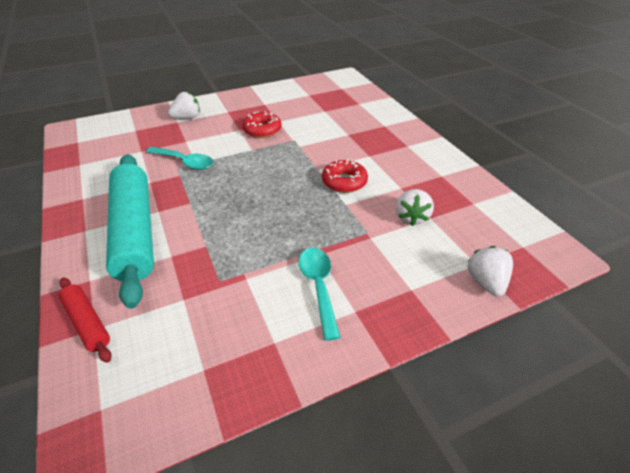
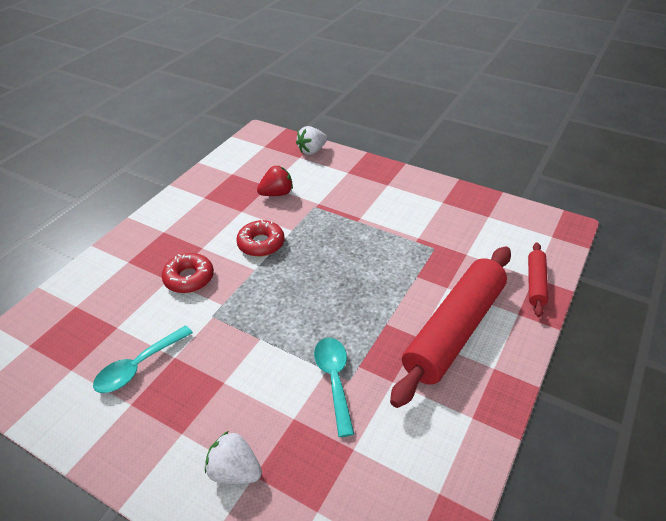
camera: 125 degrees left, 0 degrees up
(135, 231) = (454, 330): turquoise rolling pin -> red rolling pin
(262, 130) = (209, 357): red donut -> red donut (189, 278)
(318, 286) = (387, 205): turquoise spoon -> turquoise spoon (138, 366)
(411, 217) = (277, 194): white strawberry -> red strawberry

